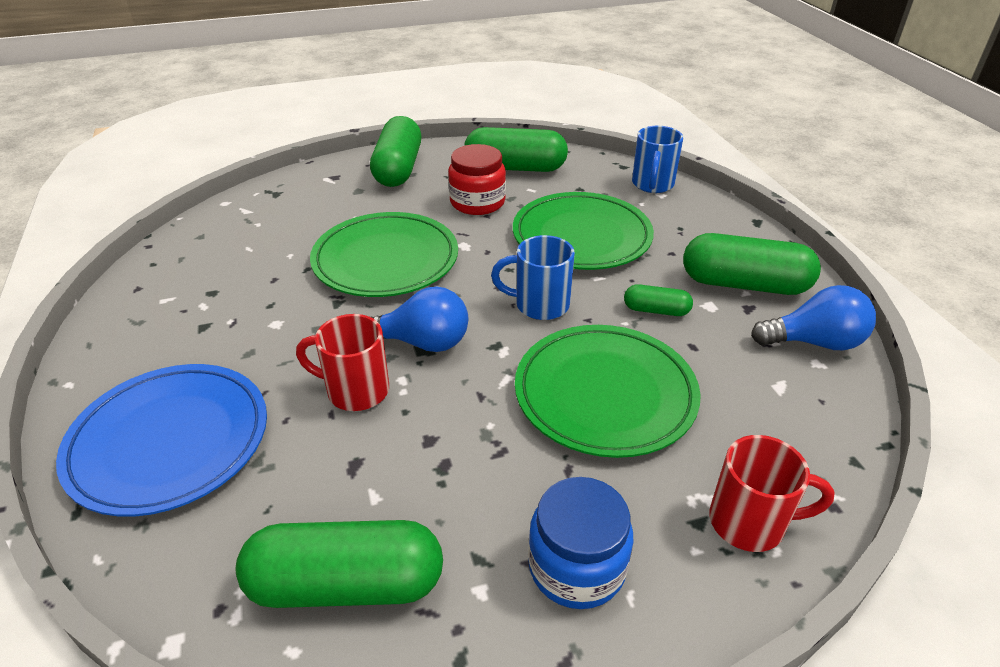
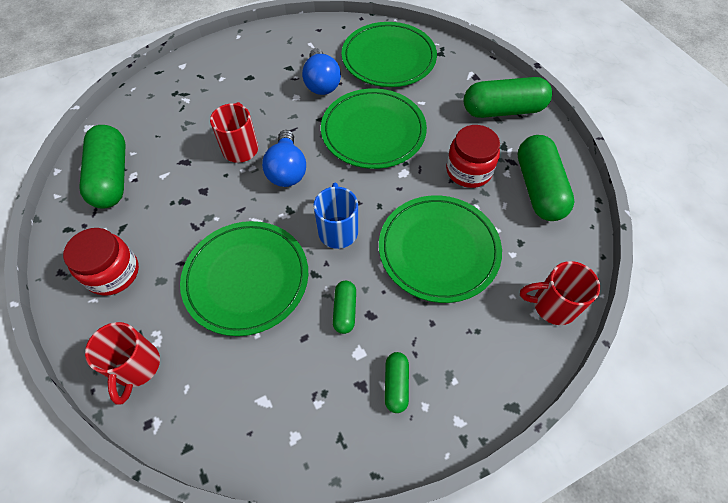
camera: 80 degrees right, 20 degrees up
(169, 442) = (200, 86): blue plate -> none
(255, 232) = (388, 58): none -> green plate
(576, 567) = (113, 273): blue jar -> red jar
(652, 185) = (552, 305): blue mug -> red mug
(744, 284) = (396, 384): green capsule -> green capsule, size x0.50
(814, 342) = (321, 438): blue light bulb -> blue light bulb (321, 83)

